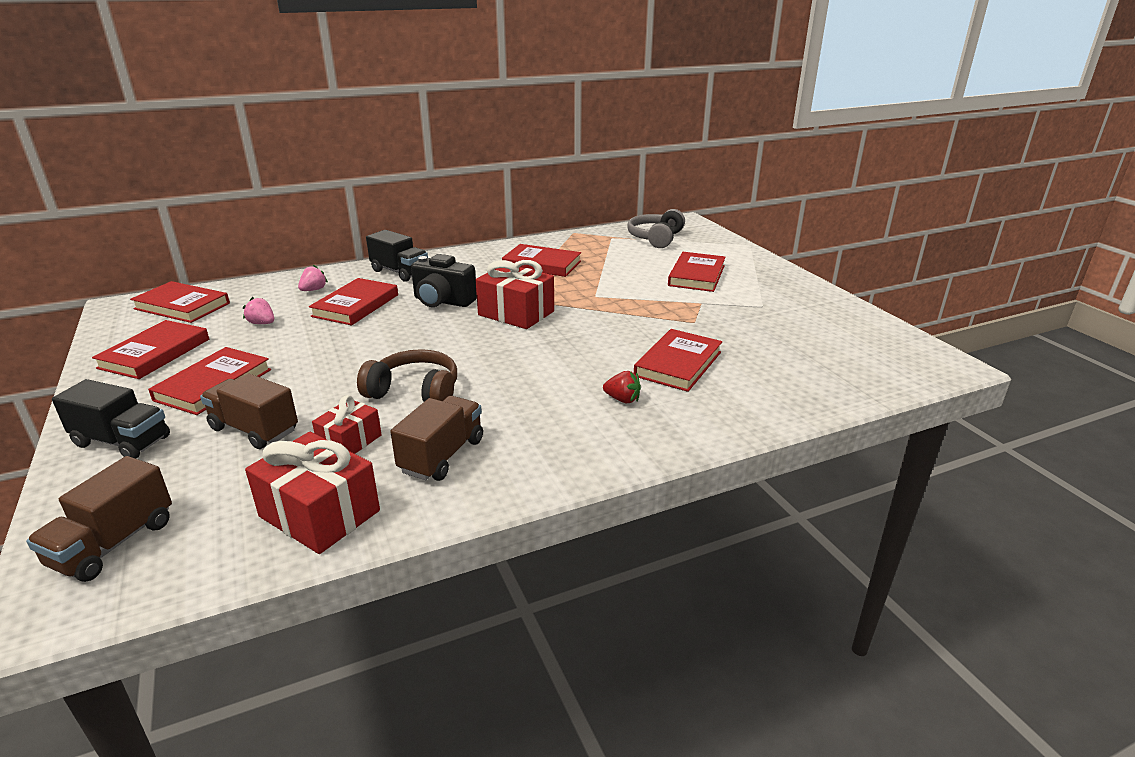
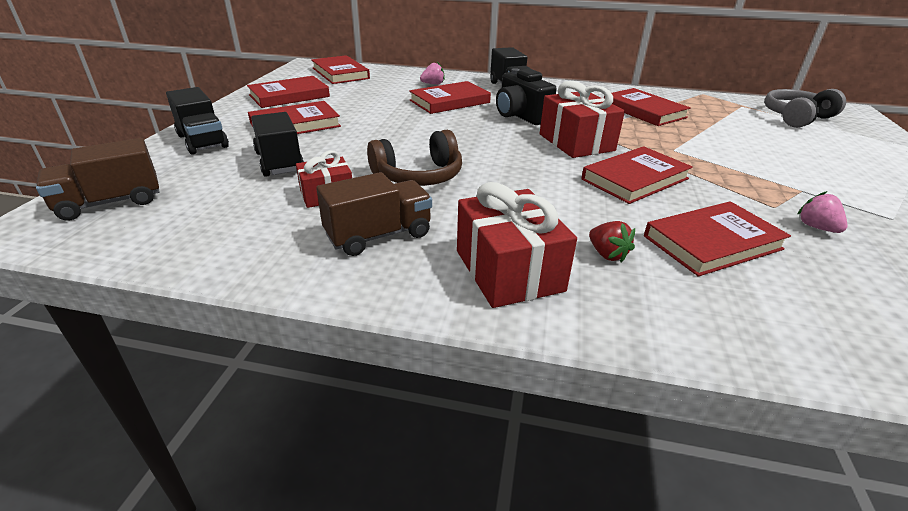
camera: 35 degrees right, 5 degrees up
(254, 430) = (279, 162): brown truck -> black truck
(262, 323) = (373, 96): pink strawberry -> pink strawberry (816, 227)
(319, 514) = (238, 240): red gift -> red gift (508, 270)
(415, 392) = (419, 176): brown headphones -> brown headphones turned 105 degrees clockwise
(696, 275) = (820, 163): red book -> red book (635, 179)

